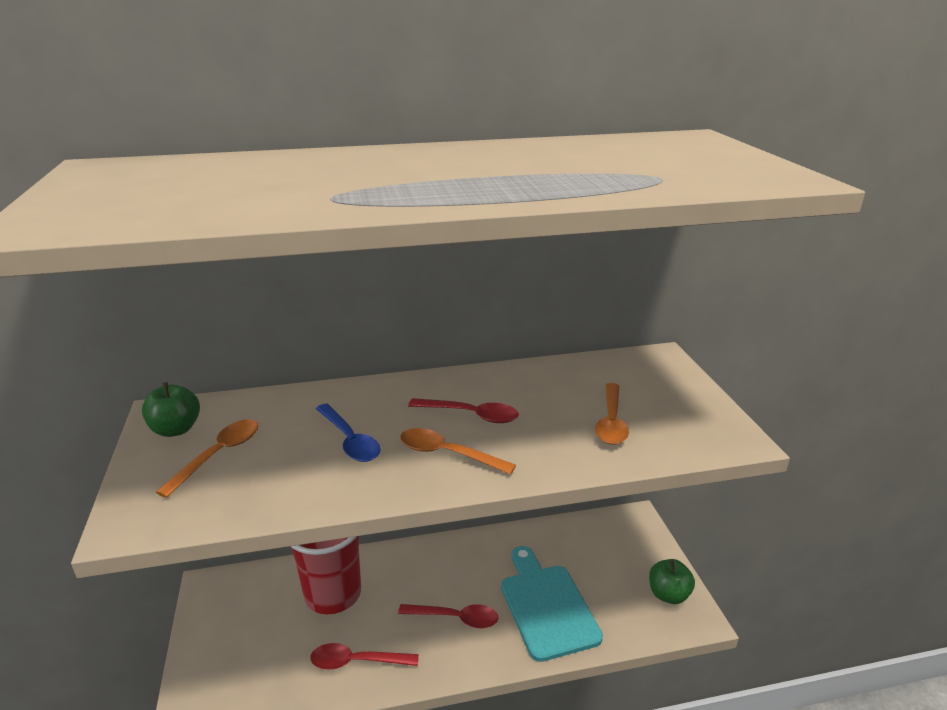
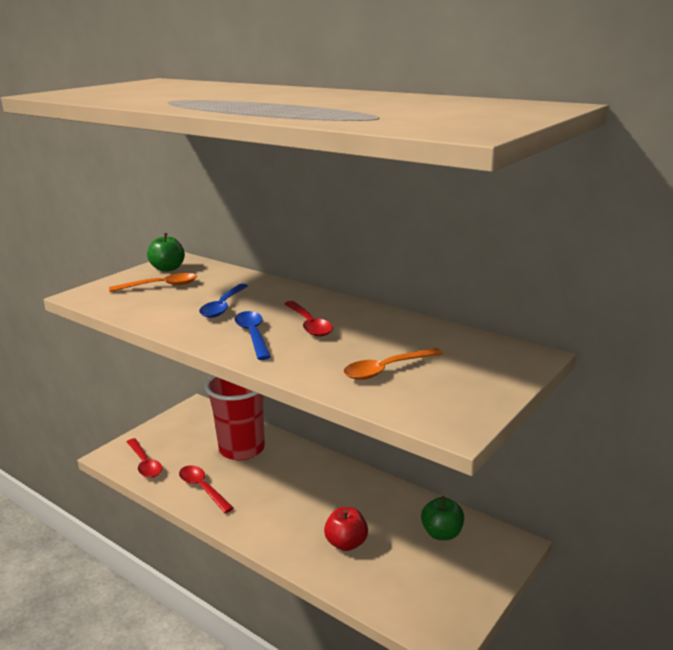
camera: 50 degrees right, 5 degrees down
(447, 454) = (253, 335): orange spoon -> blue spoon
(455, 618) = (282, 507): red spoon -> red spoon (145, 464)
(546, 606) = (346, 543): turquoise cutting board -> red apple
(668, 594) = (448, 606): green apple -> green apple (442, 533)

